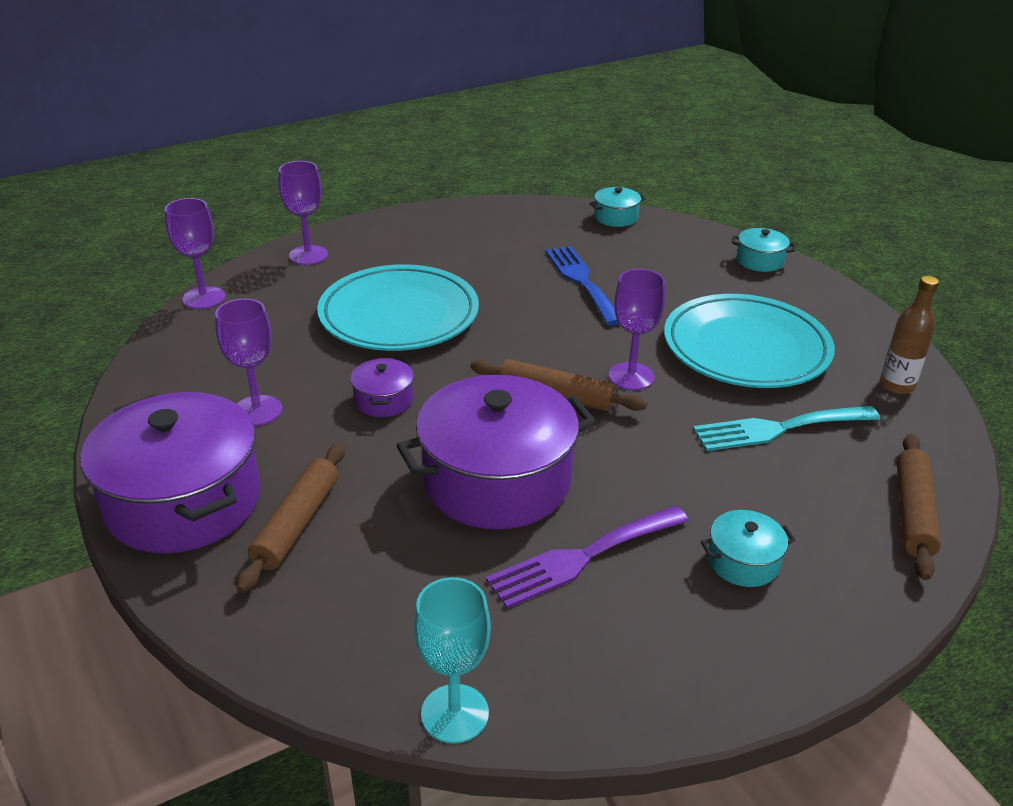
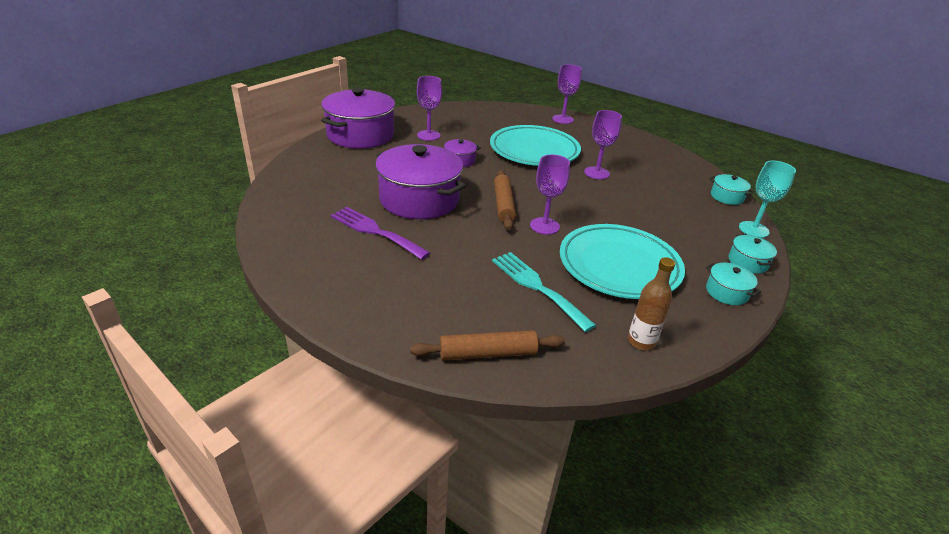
camera: 65 degrees right, 0 degrees up
(204, 298) = (500, 106): purple goblet -> purple goblet (596, 173)
(297, 523) = (360, 159): brown rolling pin -> none
(455, 713) = (264, 214): turquoise goblet -> turquoise goblet (753, 229)
(581, 281) = (630, 196): blue fork -> none
(743, 561) = (399, 283): turquoise pot -> turquoise pot (727, 292)

